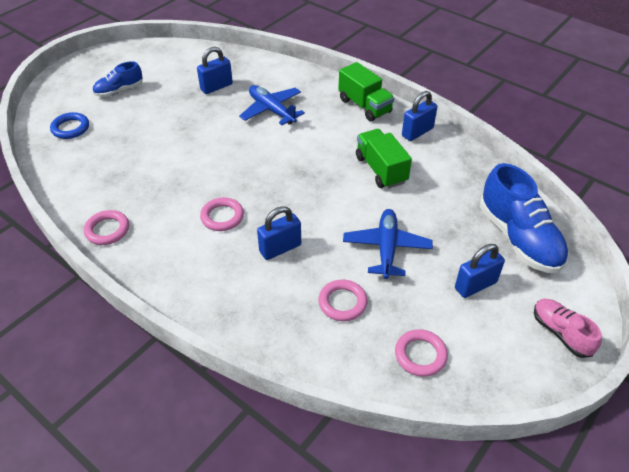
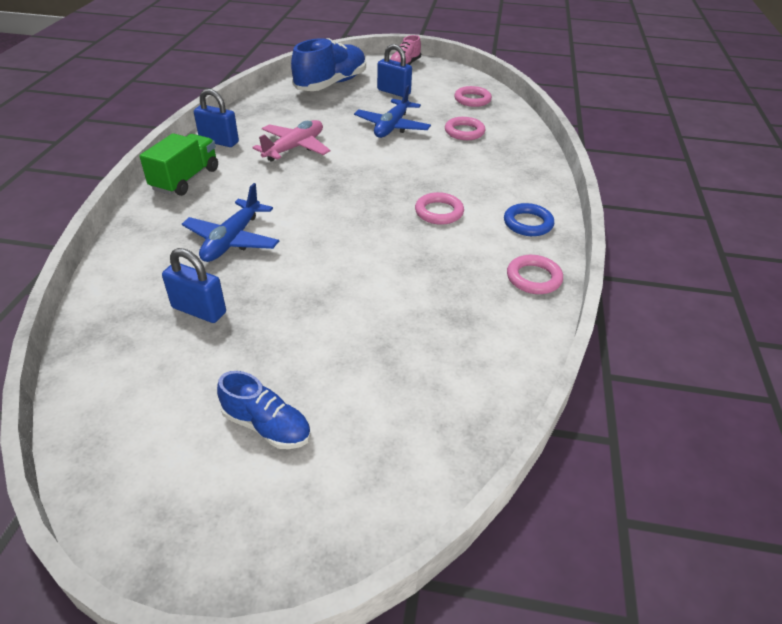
camera: 120 degrees left, 5 degrees down
(70, 128) = (406, 428): blue ring -> blue ring (528, 223)
(280, 248) = (443, 170): blue padlock -> none
(381, 169) = (294, 148): green truck -> pink plane
(386, 248) = (392, 127): blue plane -> blue plane turned 45 degrees counterclockwise

